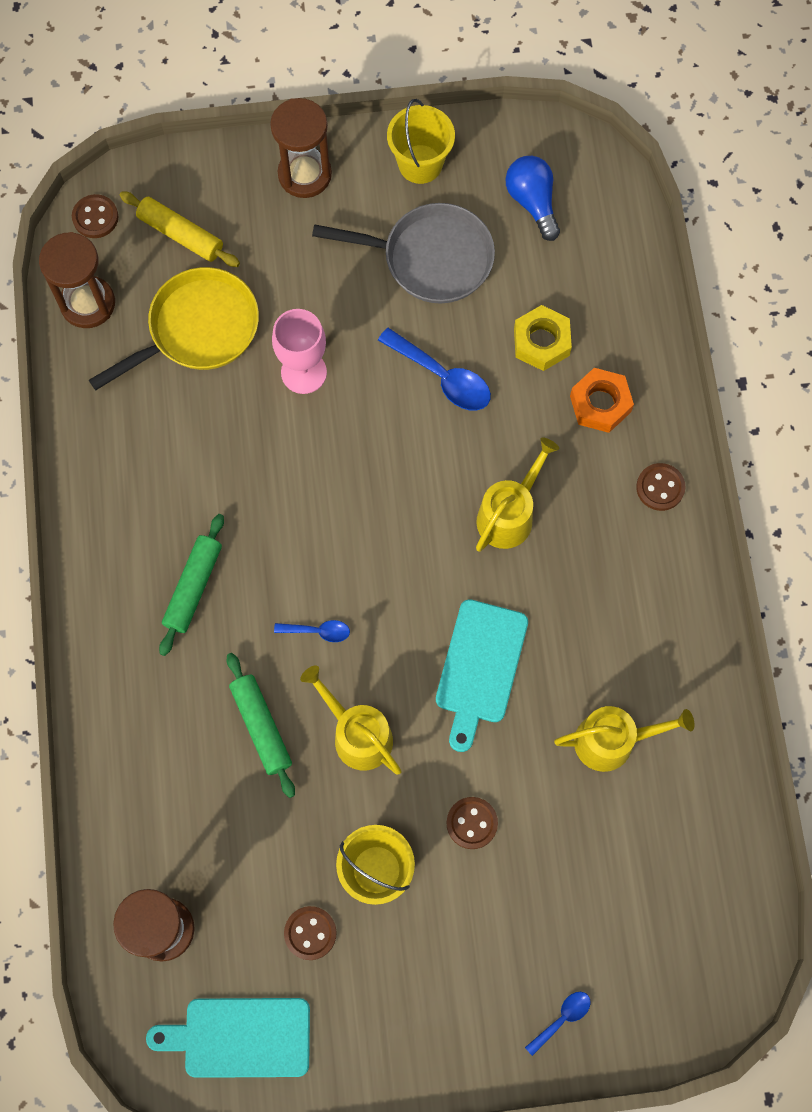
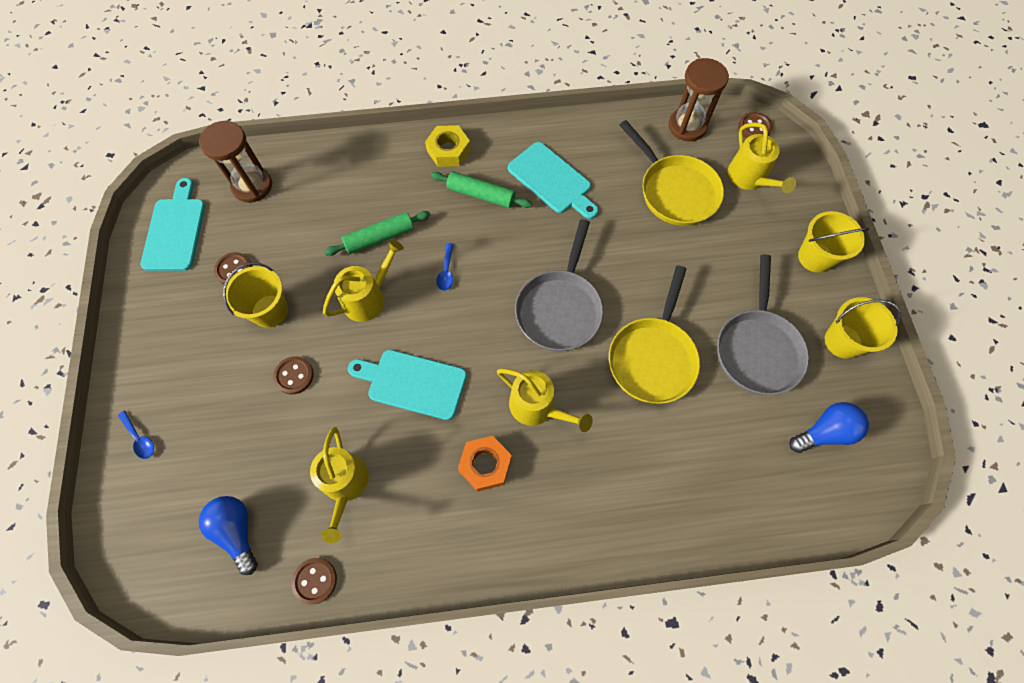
camera: 90 degrees right, 5 degrees down
(173, 490) = (552, 180): none -> turquoise cutting board
(180, 235) = (749, 178): yellow rolling pin -> yellow watering can
(303, 372) = (648, 259): pink goblet -> none
(304, 174) = (815, 257): brown hourglass -> yellow bucket
(375, 485) = (560, 308): none -> grey pan
(442, 377) = (653, 357): blue spoon -> yellow pan
(541, 342) = (692, 437): yellow nut -> yellow nut (448, 150)
(600, 404) = (639, 486): orange nut -> orange nut (485, 465)
(660, 487) = (564, 536): brown button -> brown button (315, 580)
(673, 867) = (237, 531): none -> blue light bulb

